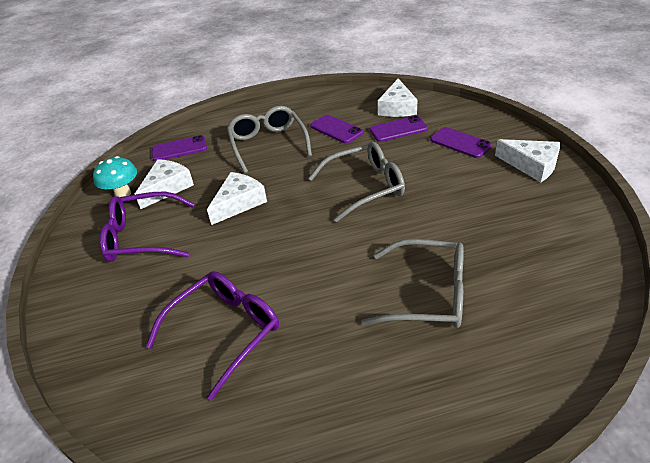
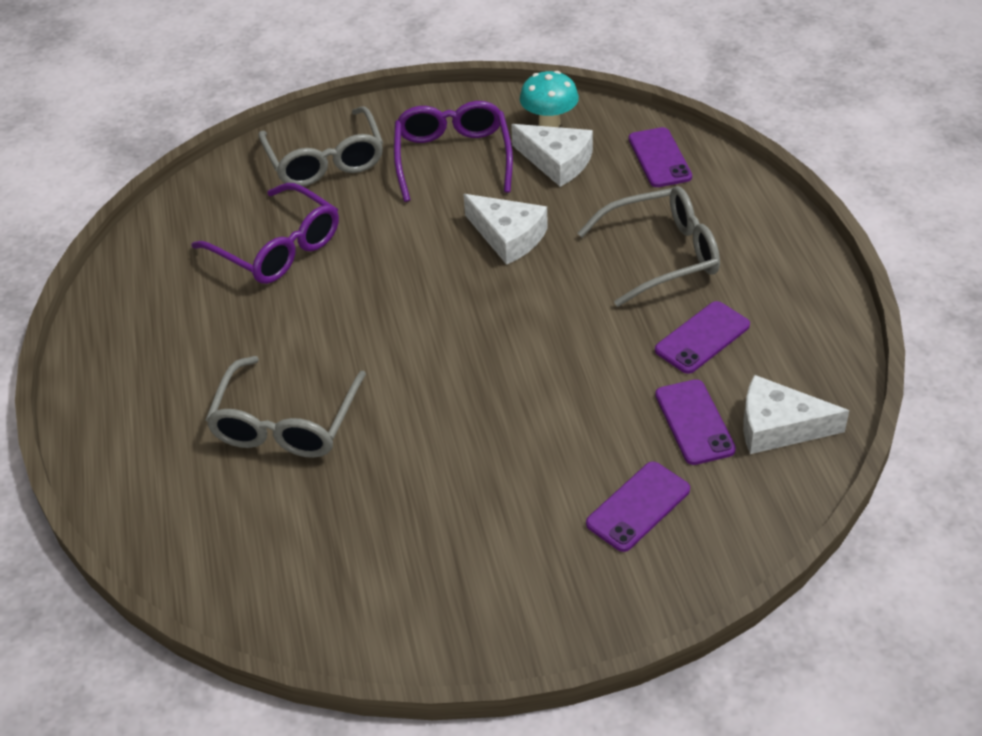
camera: 90 degrees right, 5 degrees up
(365, 187) = (523, 371): grey glasses -> grey glasses (325, 160)
(532, 165) = (551, 598): white cheese -> none

